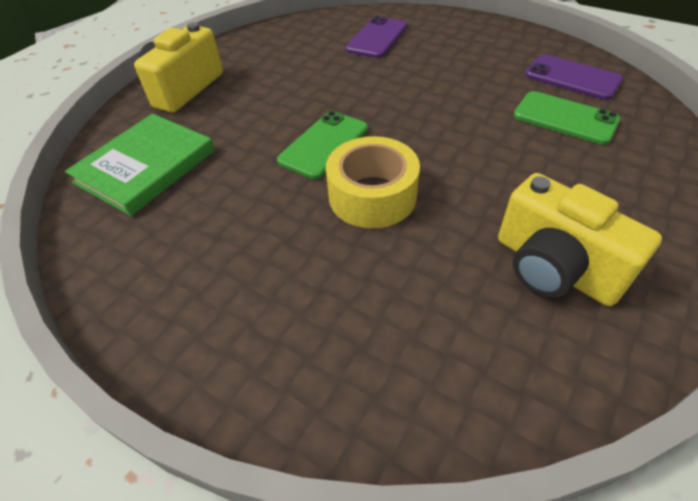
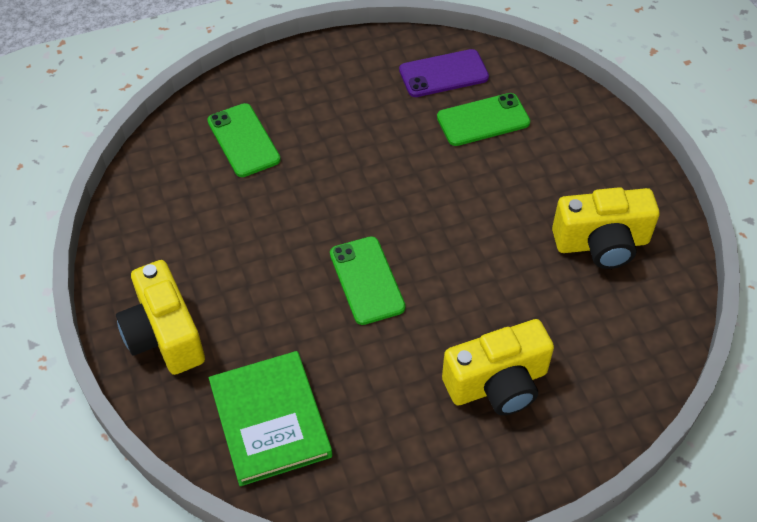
camera: 55 degrees left, 5 degrees up
(295, 281) = (497, 384): none -> yellow camera
(372, 195) = (455, 289): yellow tape -> none
(377, 38) = (243, 140): purple phone -> green phone

